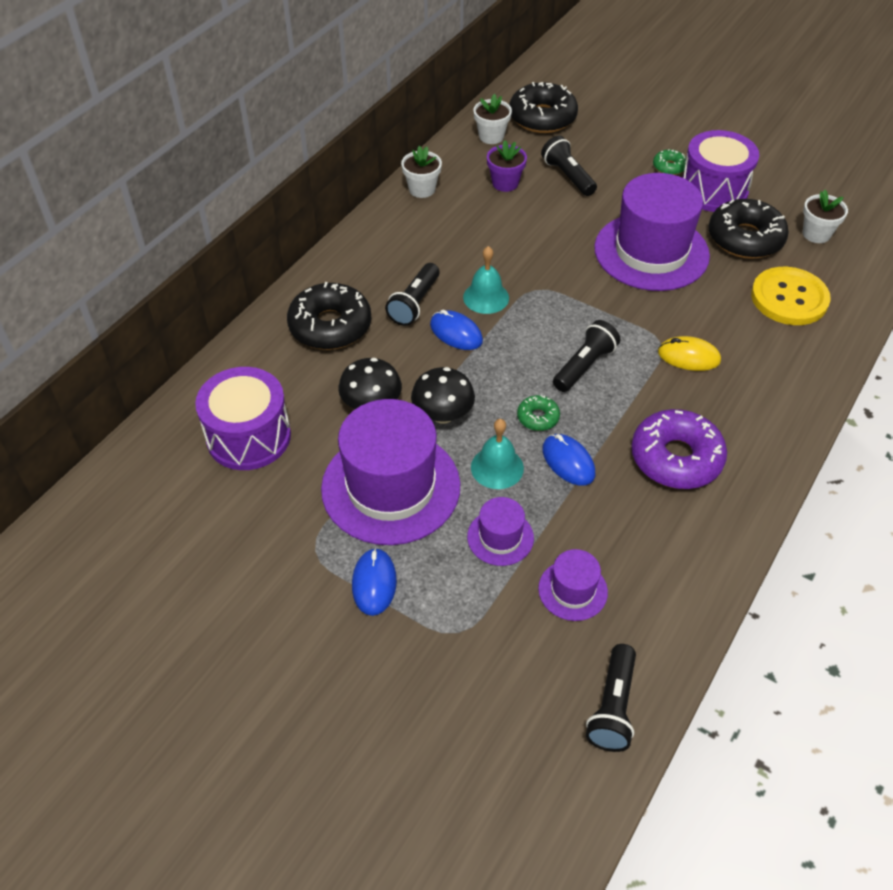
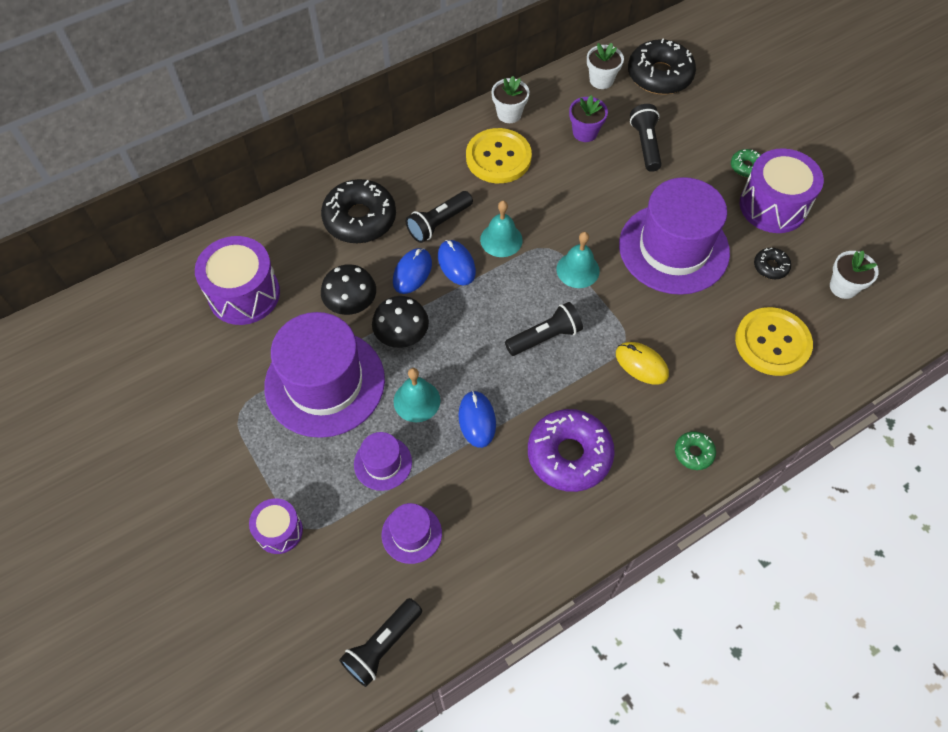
camera: 25 degrees right, 10 degrees up
(374, 583) = (266, 459): blue mouse -> blue mouse (412, 272)
(433, 646) = (279, 531): none -> purple drum
(436, 229) = (498, 157): none -> yellow button
(538, 417) = (476, 369): green donut -> green donut (693, 453)
(576, 298) = (578, 270): none -> turquoise bell
(745, 238) = (770, 267): black donut -> black donut, size x0.47

